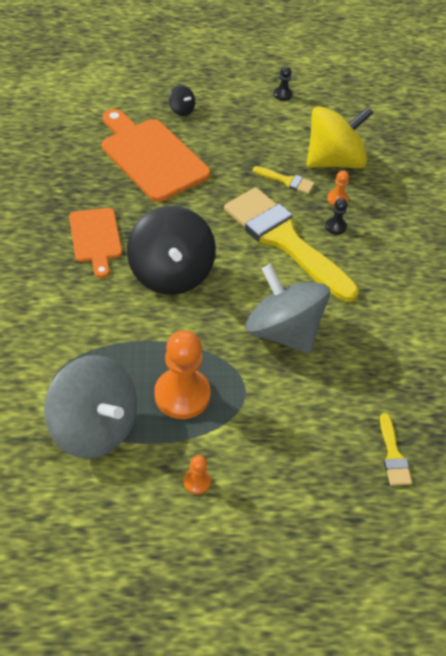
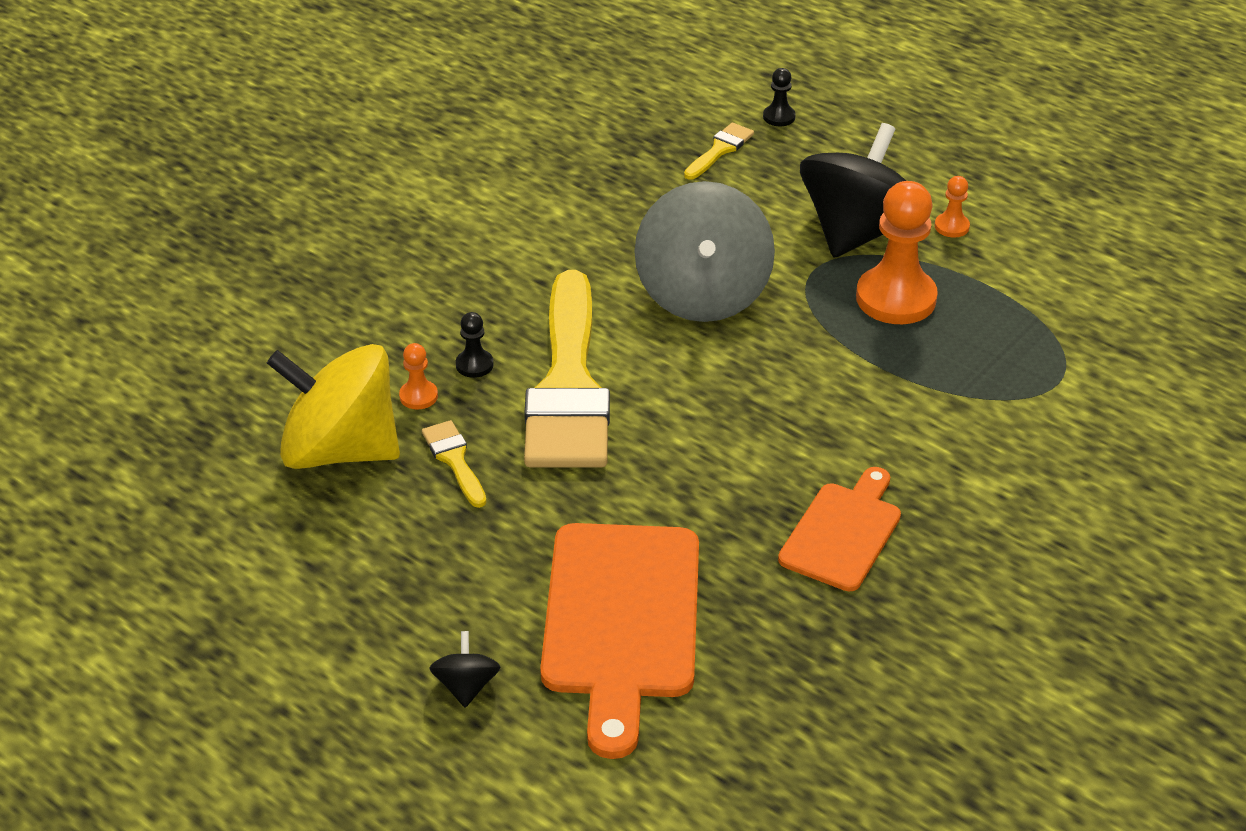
camera: 135 degrees left, 10 degrees down
(94, 427) = (1029, 320): grey spinning top -> none
(171, 273) = (776, 427): black spinning top -> black spinning top (857, 232)
(282, 94) = (249, 611): black pawn -> black pawn (779, 117)

